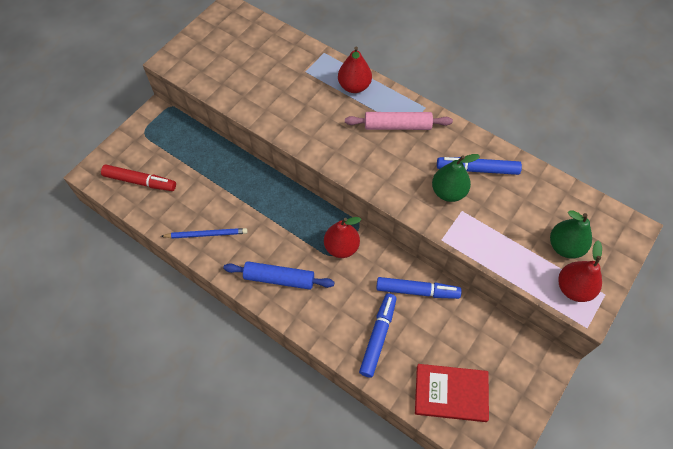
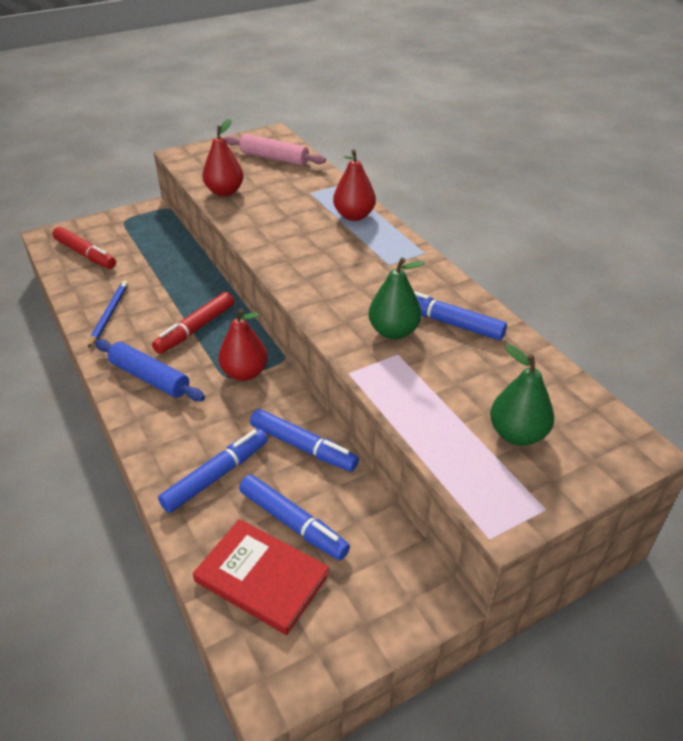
camera: 25 degrees right, 20 degrees down
(206, 234) = (109, 314): blue pencil -> blue pencil turned 105 degrees counterclockwise
(281, 222) = (196, 329): none -> red marker
(397, 126) = (377, 259): pink rolling pin -> pink rolling pin (274, 158)
(445, 348) = (292, 522): none -> blue marker
(573, 288) = (499, 484): red pear -> red pear (225, 192)

